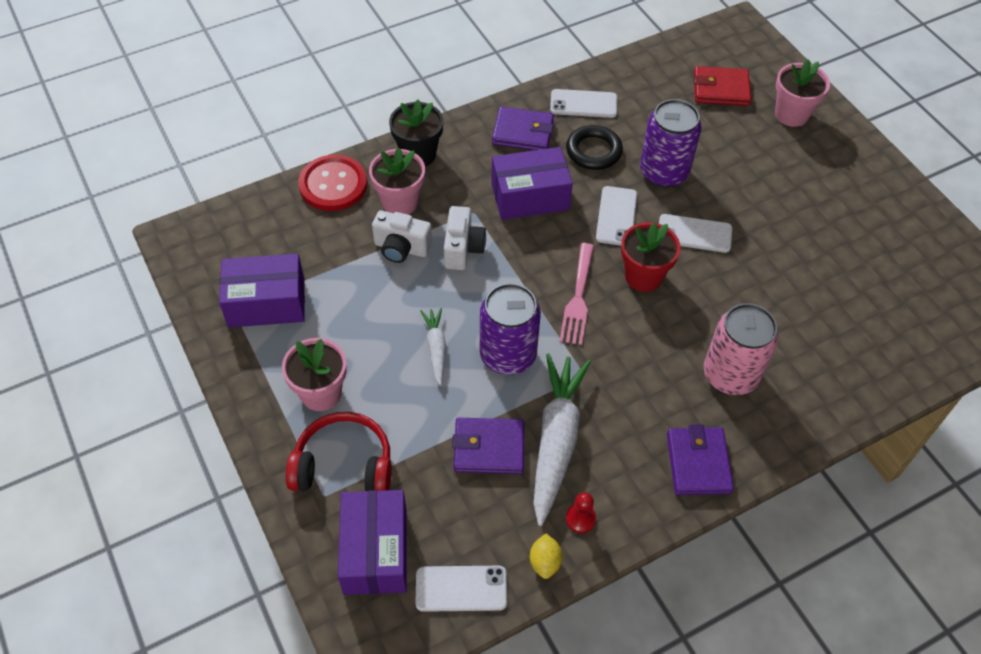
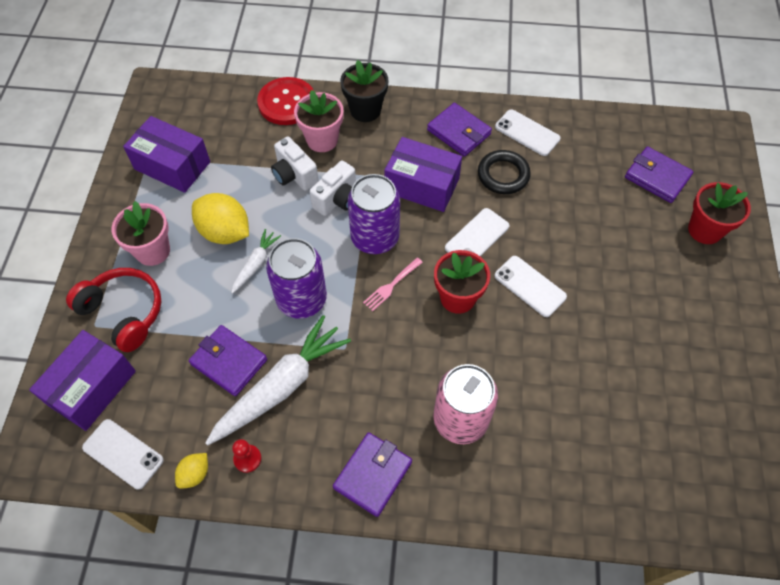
camera: 35 degrees right, 5 degrees up
(379, 336) = (225, 232): none -> yellow lemon
(578, 298) = (391, 285): pink fork -> pink fork, size x0.67
(663, 172) = (547, 222): purple can -> purple can (375, 237)
(720, 89) = (657, 177): red wallet -> purple wallet
(791, 114) = (705, 230): pink flower pot -> red flower pot

